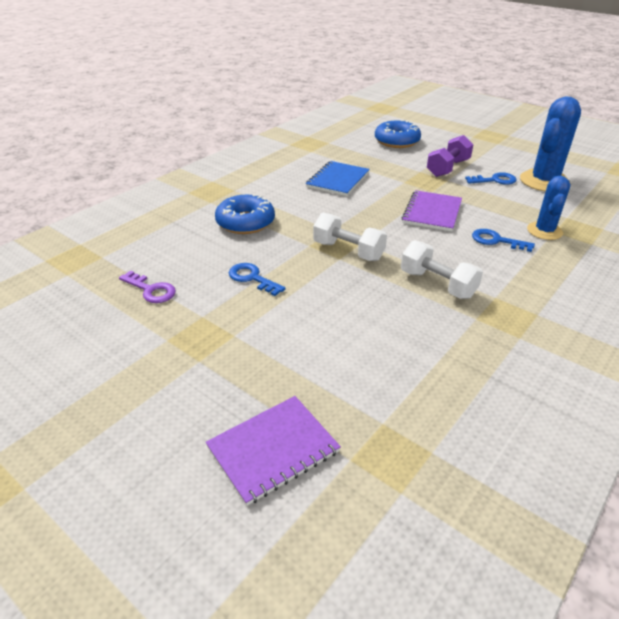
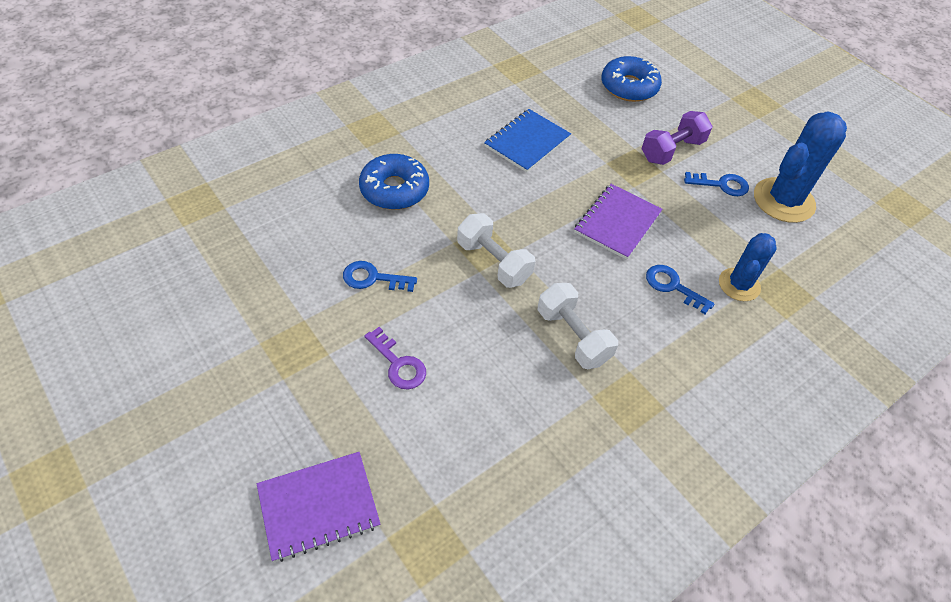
camera: 10 degrees right, 15 degrees up
(151, 290) = (262, 269): purple key -> purple key (398, 363)
(252, 278) = (373, 278): blue key -> blue key turned 45 degrees counterclockwise

